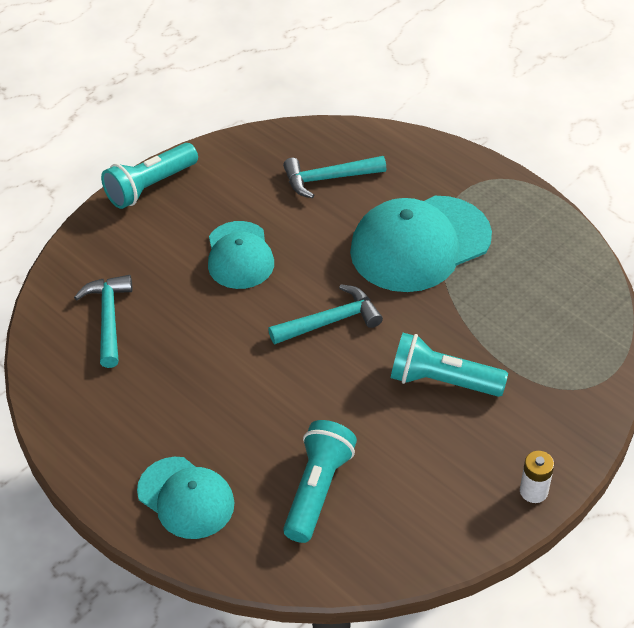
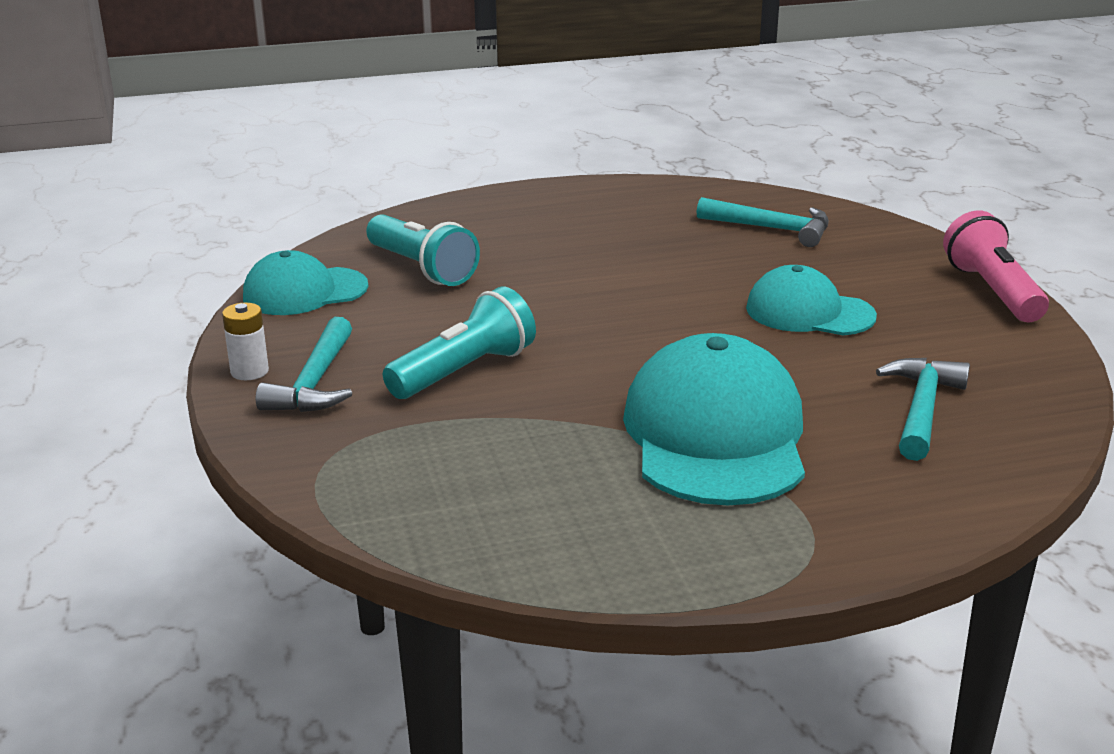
camera: 120 degrees right, 20 degrees down
(150, 186) = (992, 291): turquoise flashlight -> pink flashlight
(186, 498) = (497, 216): turquoise cap -> turquoise cap (304, 292)
(330, 321) = (638, 335): turquoise hammer -> turquoise hammer (314, 382)

